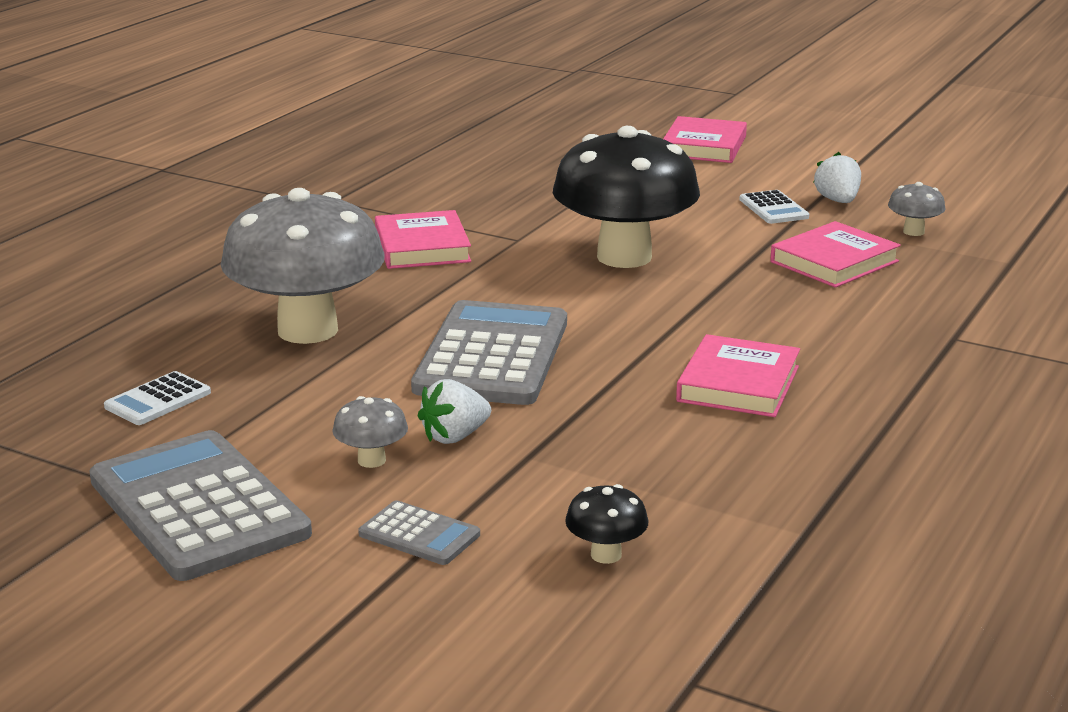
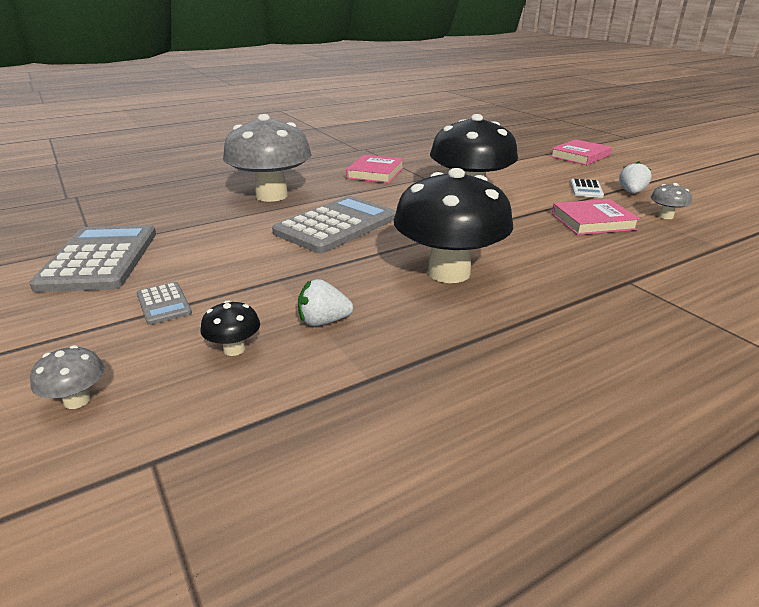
camera: 30 degrees right, 5 degrees up
(158, 400) = (166, 209): white calculator -> none
(371, 460) = (204, 259): grey mushroom -> grey mushroom (77, 400)
(454, 437) = (259, 259): white strawberry -> white strawberry (323, 321)
(738, 384) = (449, 272): pink book -> black mushroom

